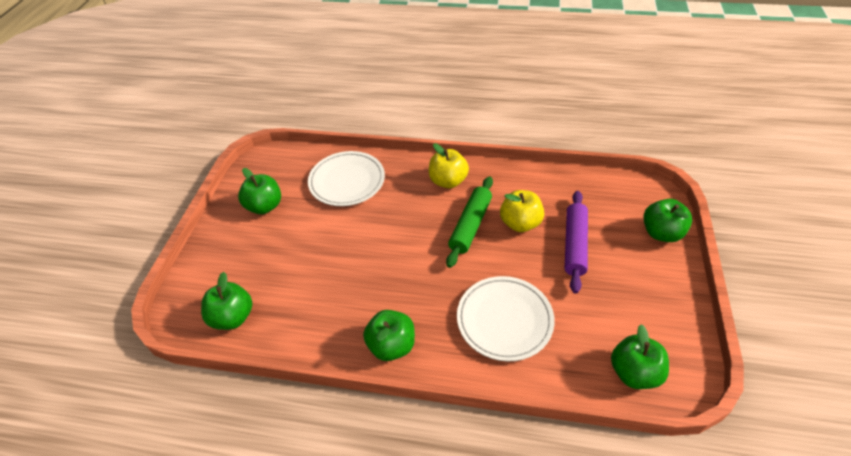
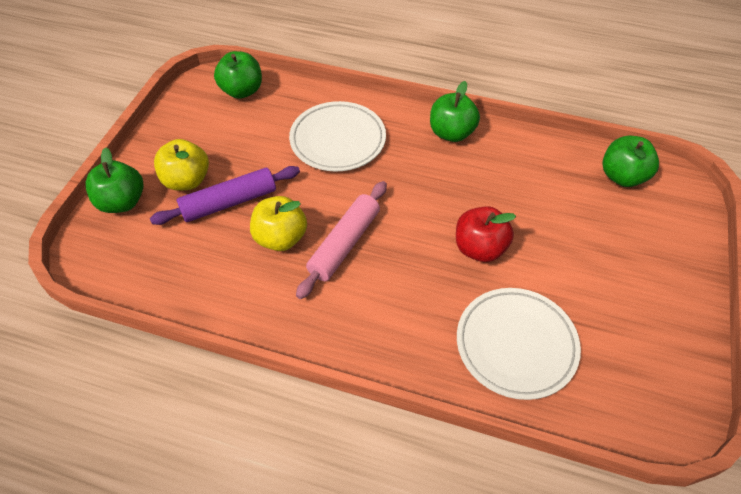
camera: 175 degrees left, 5 degrees up
(265, 206) = (636, 317): green apple -> none
(367, 236) = (479, 248): none -> red apple
(448, 181) = (359, 320): yellow apple -> yellow apple (187, 180)
(470, 225) = (344, 244): green rolling pin -> pink rolling pin
(574, 245) = (229, 202): purple rolling pin -> purple rolling pin turned 45 degrees clockwise

